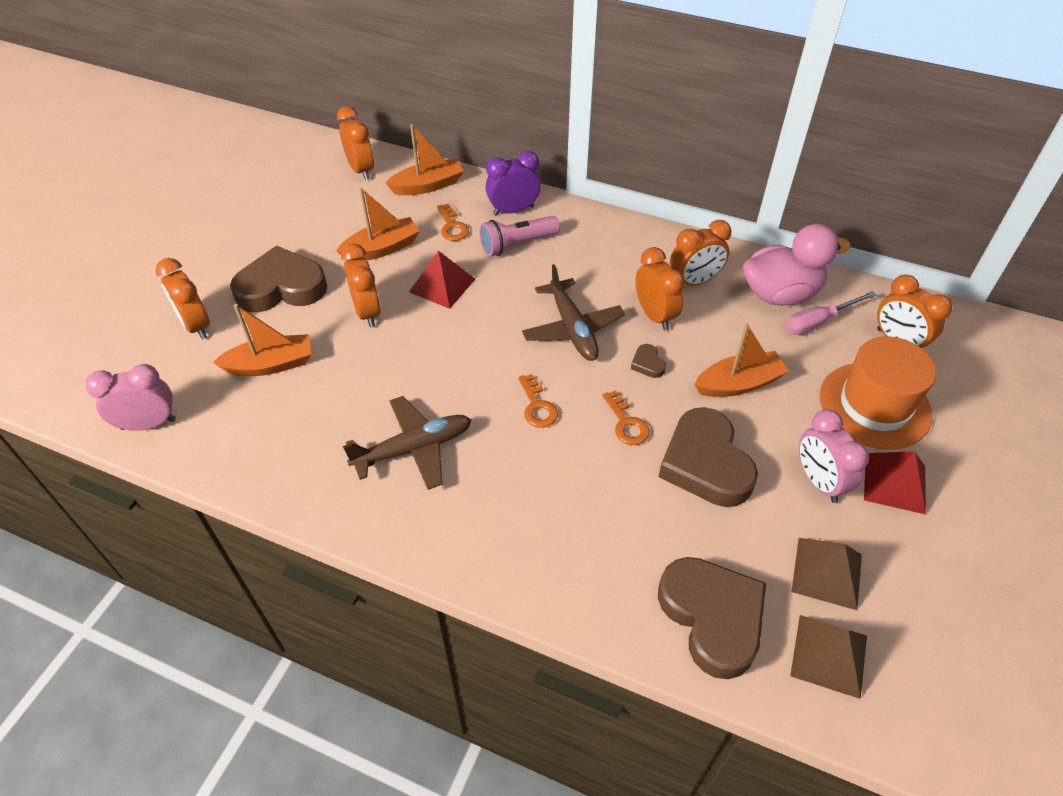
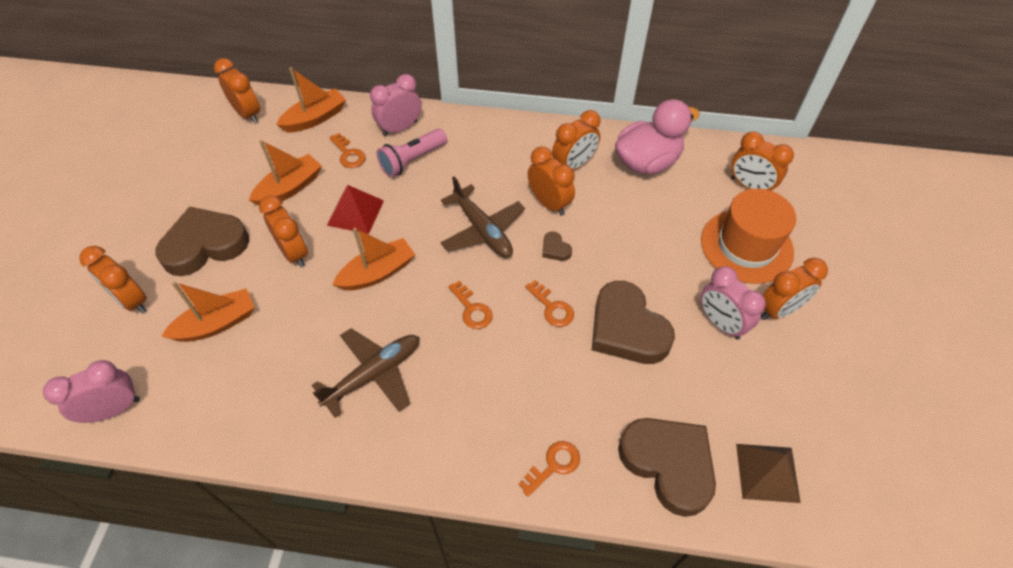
camera: 15 degrees left, 5 degrees up
(513, 210) = (400, 128): purple clock -> pink clock
(580, 586) = (553, 465): none -> orange key
(739, 383) = (635, 251): orange boat -> orange boat (378, 273)
(818, 322) = (683, 181): pink screwdriver -> none
(827, 573) = (747, 401): brown pyramid -> none
(895, 482) = (779, 310): red pyramid -> orange clock

